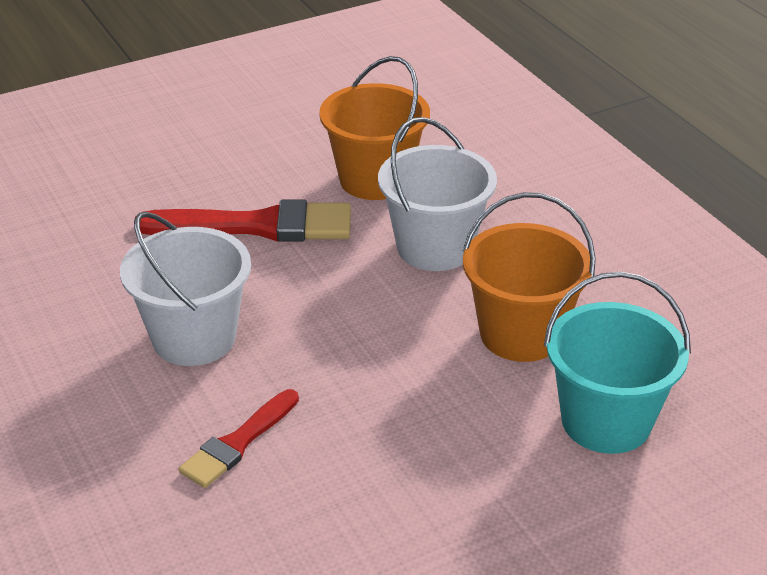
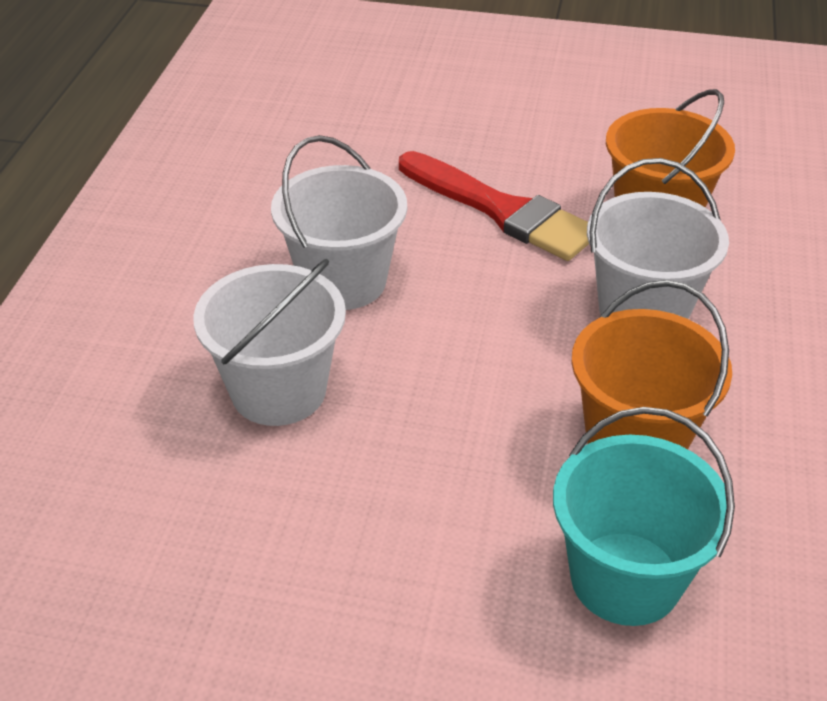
camera: 40 degrees right, 5 degrees up
(238, 443) = (278, 391): red brush -> white bucket

